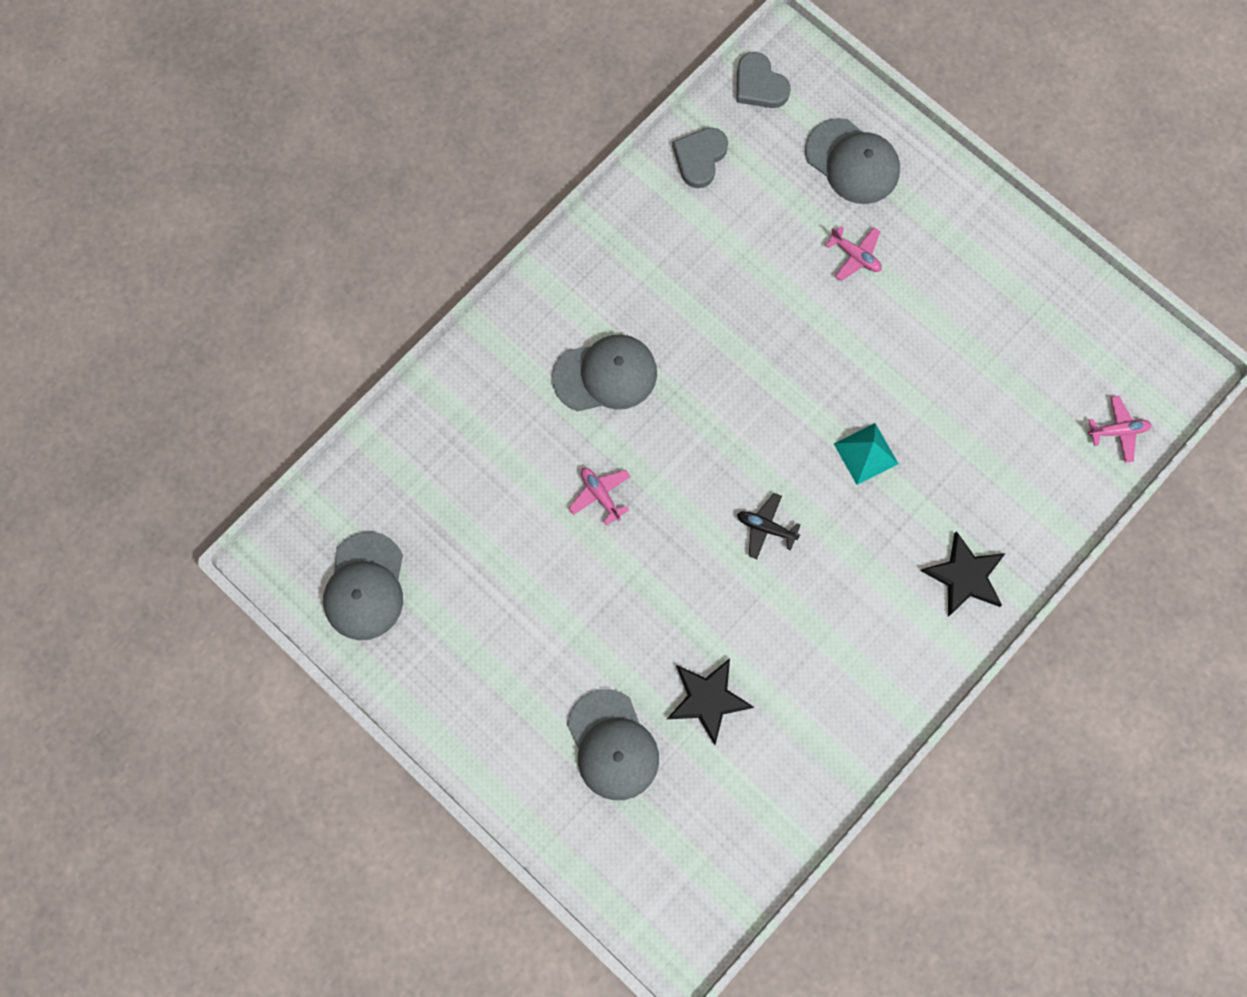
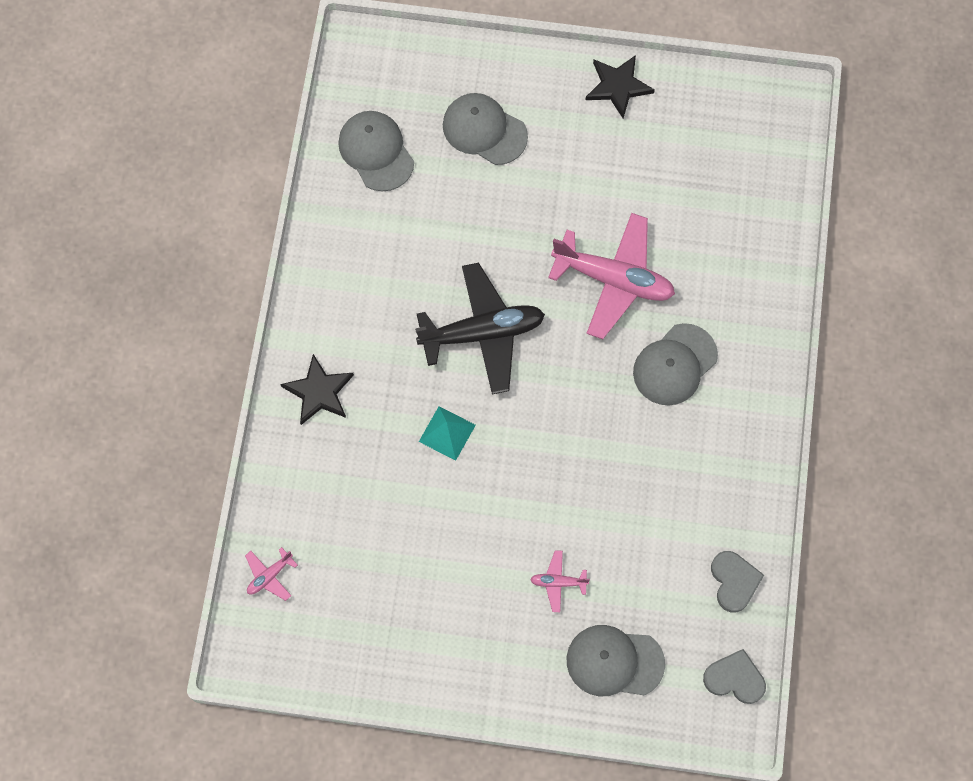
camera: 145 degrees right, 5 degrees down
(365, 586) = (721, 120): grey cap -> grey cap (376, 152)
(600, 495) = (613, 280): pink plane -> pink plane, size x2.33
(708, 699) = (442, 197): black star -> black star (618, 86)
(766, 527) = (482, 333): black plane -> black plane, size x2.33

